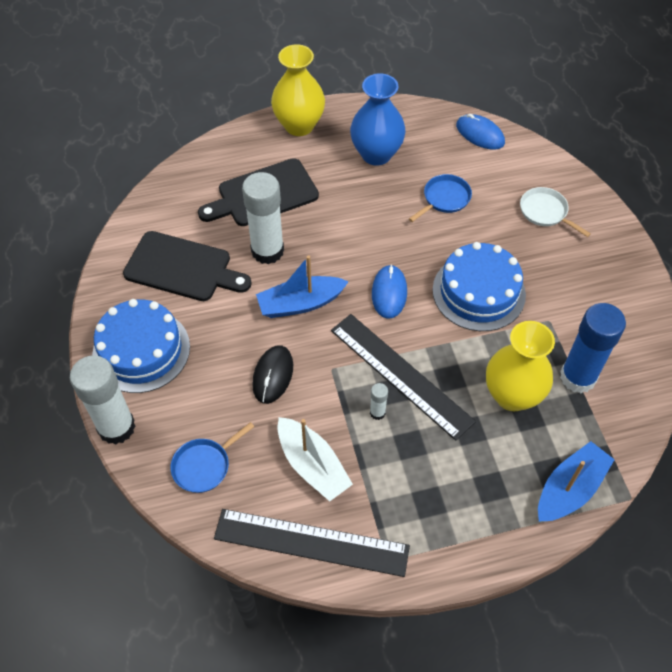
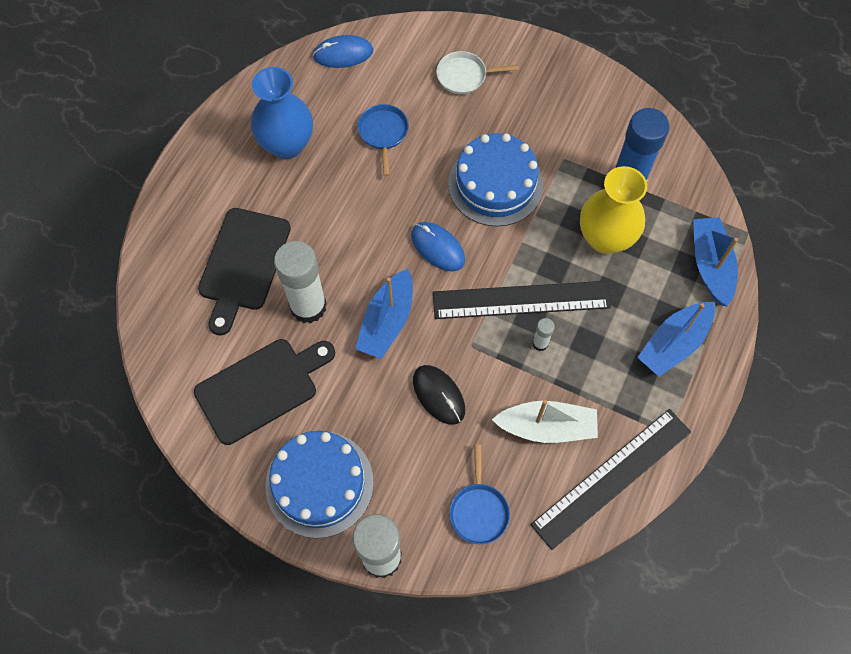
camera: 50 degrees left, 10 degrees up
(299, 125) = (193, 177): yellow vase -> none
(471, 509) = (673, 343): none -> blue boat

